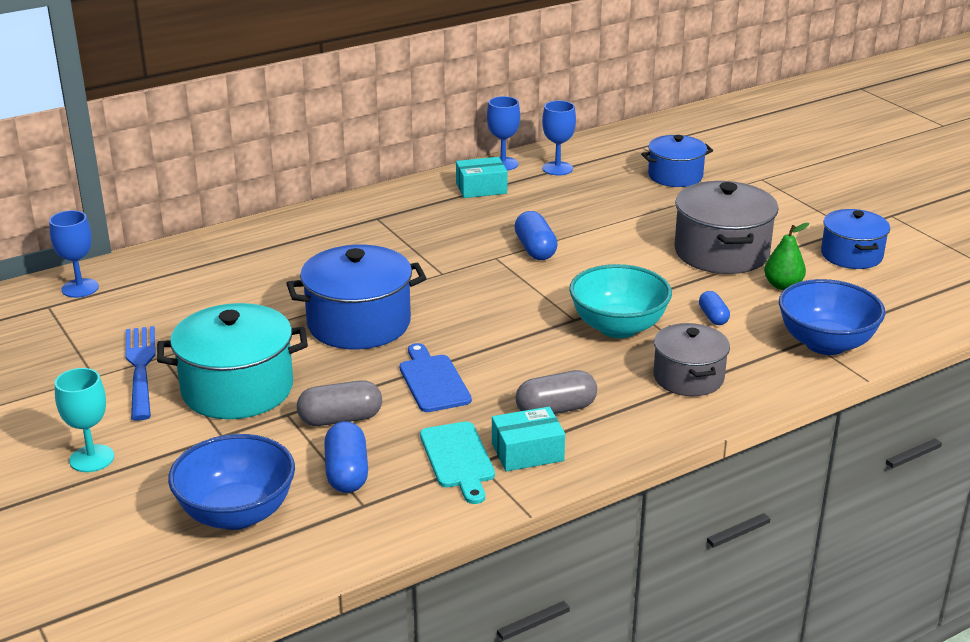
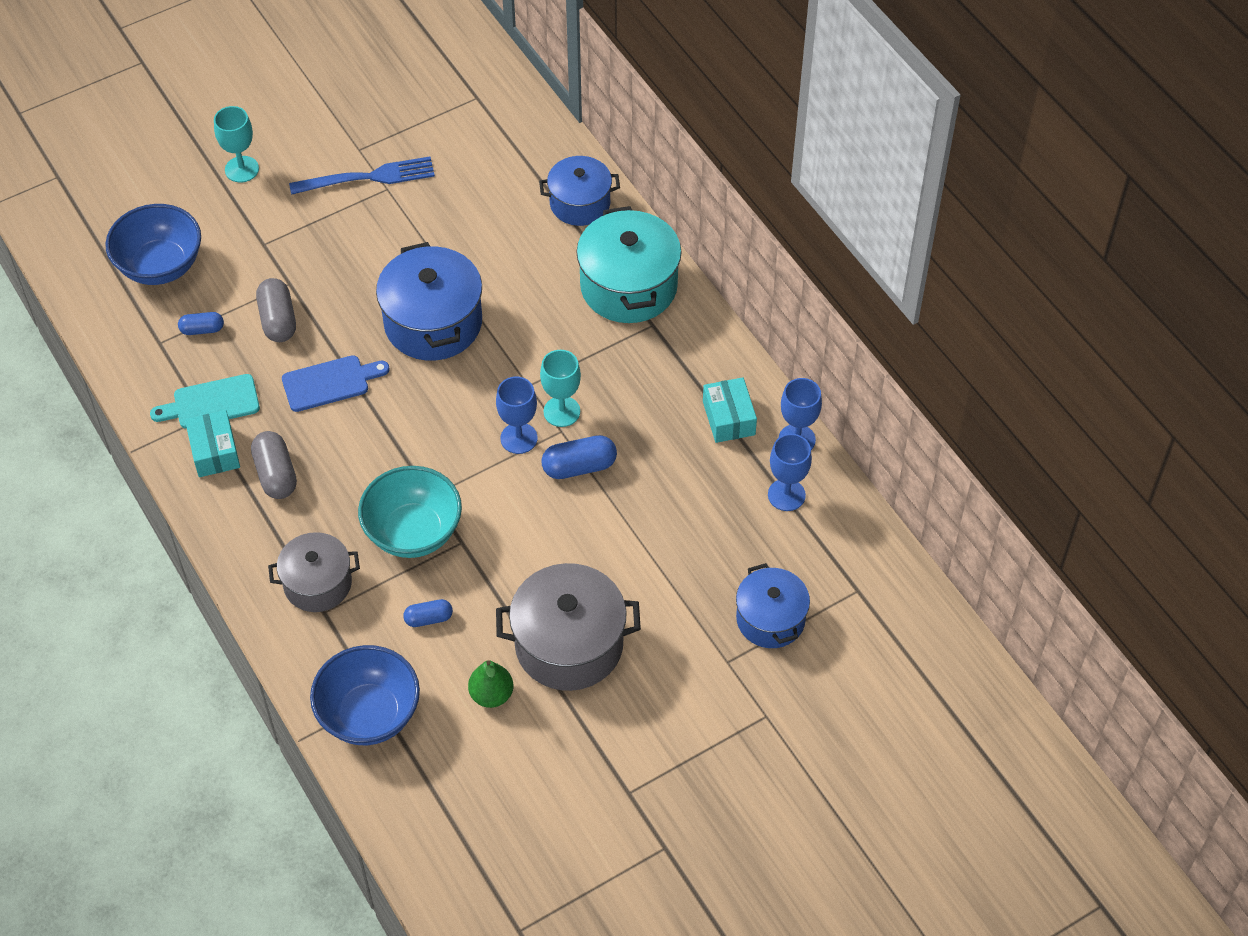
camera: 90 degrees right, 25 degrees up
(80, 288) = (508, 113): blue goblet -> blue goblet (519, 438)
(237, 389) = (330, 246): turquoise pot -> turquoise pot (628, 286)
(347, 473) = (202, 329): blue capsule -> blue capsule, size x0.62
(473, 257) = (561, 411): none -> turquoise goblet
(851, 255) = (560, 779): blue pot -> blue pot (580, 203)

